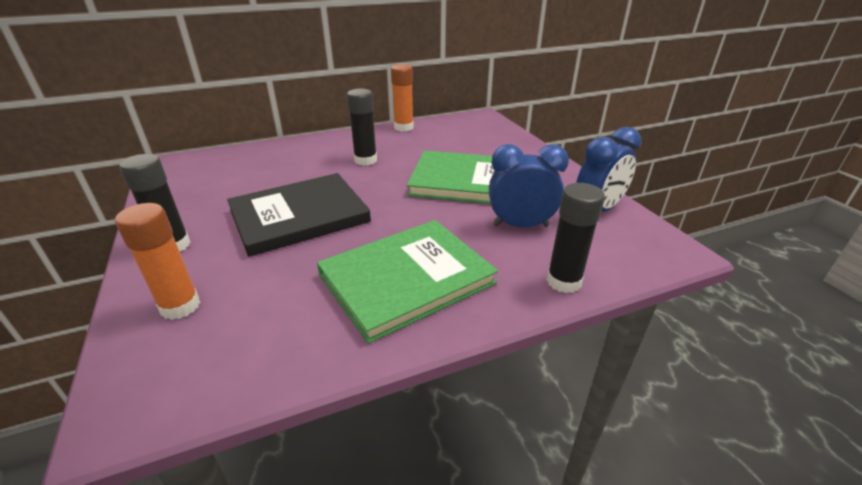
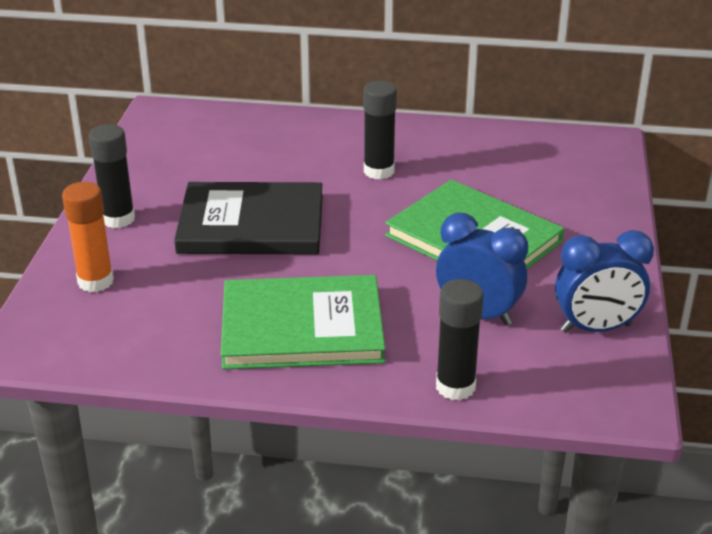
camera: 30 degrees right, 0 degrees up
(403, 127) = (472, 131): orange glue stick -> none

